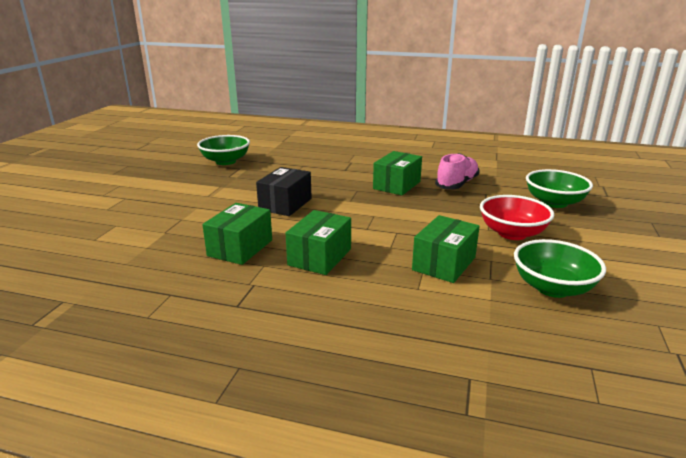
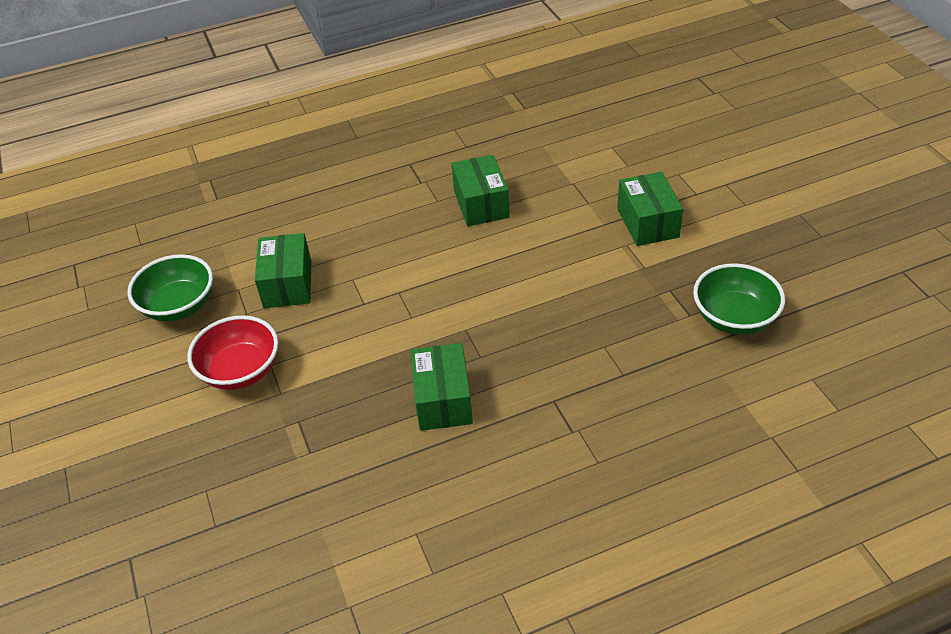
camera: 145 degrees right, 20 degrees up
(285, 204) = (526, 279): black box -> none
(320, 257) = (402, 232): green box -> green box (647, 223)
(457, 184) = (364, 456): pink shoe -> none
(554, 203) = (206, 481): green bowl -> none

